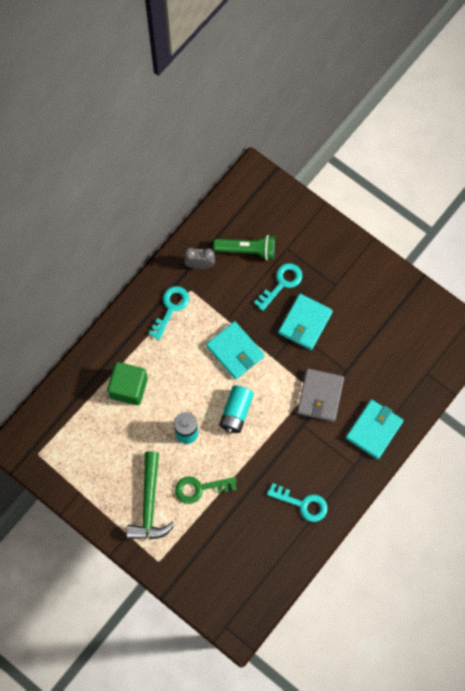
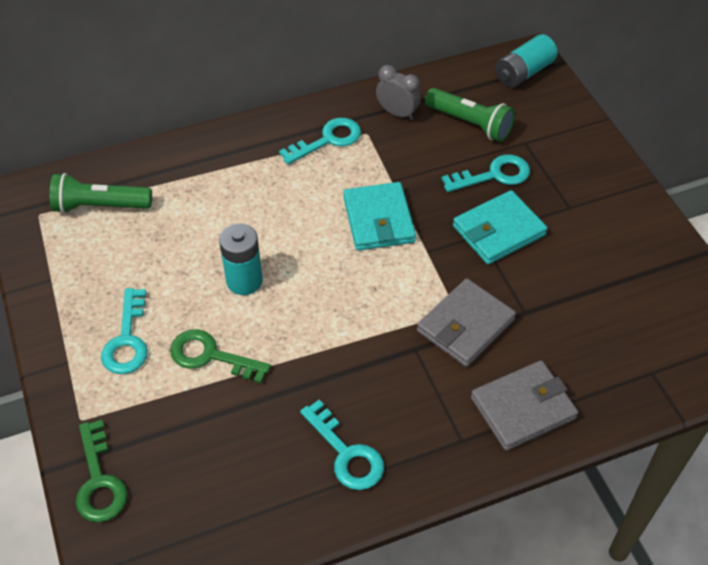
camera: 30 degrees right, 20 degrees down
(69, 428) = (100, 206): none -> green flashlight
(129, 388) = (209, 197): green cube -> none
(149, 504) = (127, 340): green hammer -> turquoise key
(192, 587) = (99, 481): none -> green key
(236, 412) = (330, 289): turquoise battery -> turquoise battery (523, 73)
(374, 430) = (523, 408): turquoise wallet -> grey wallet

